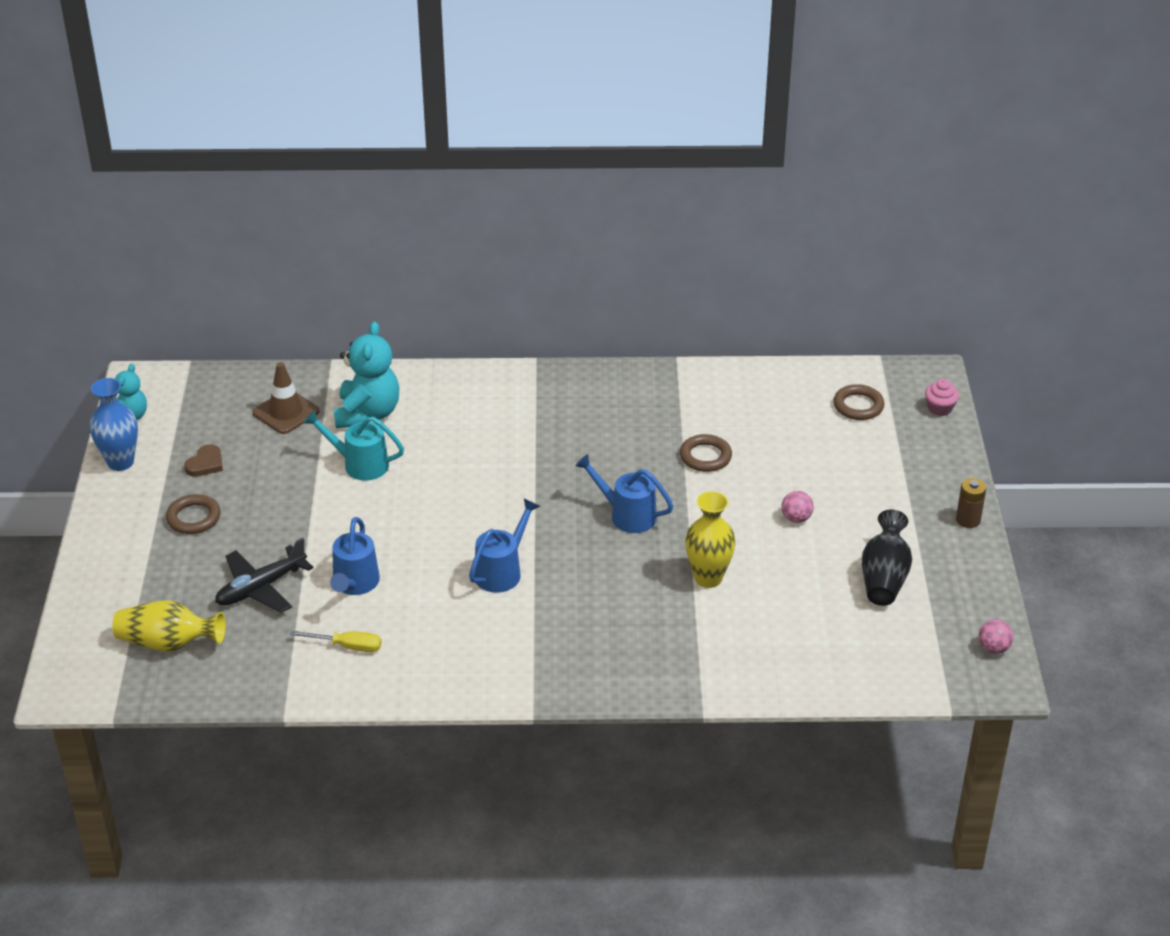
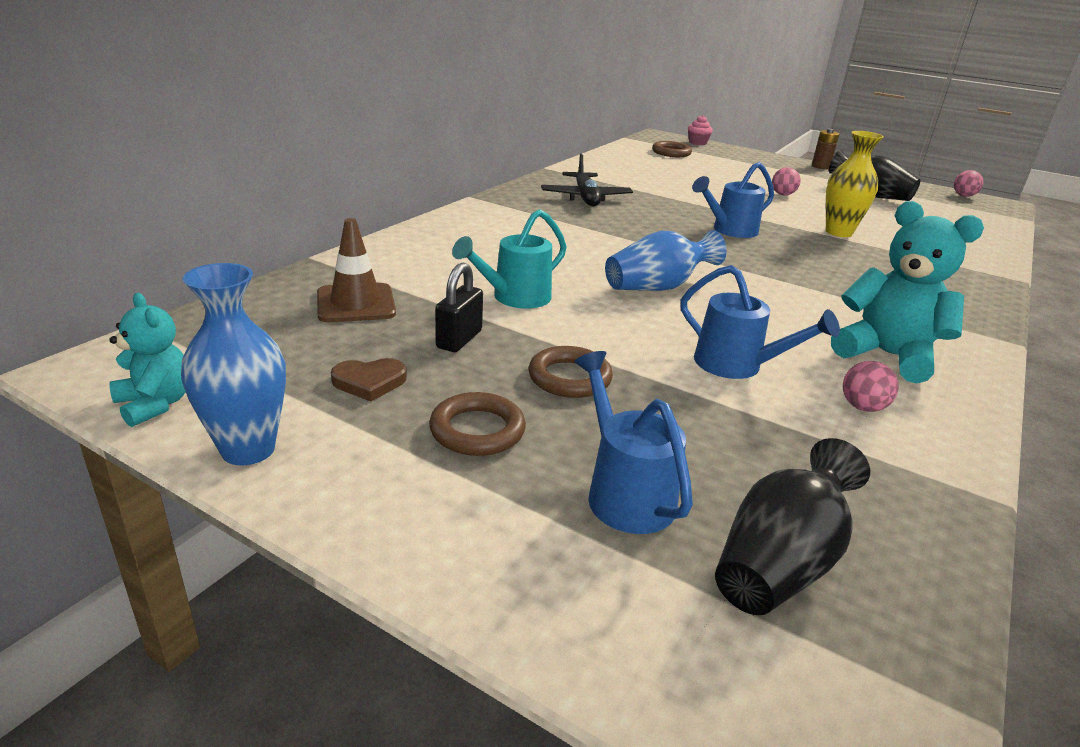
camera: 60 degrees left, 10 degrees down
(168, 643) = (780, 562): yellow vase -> black vase
(205, 464) = (369, 382): brown heart -> brown heart turned 105 degrees clockwise
(261, 588) = (694, 429): black plane -> black plane (585, 198)
(280, 469) = (459, 339): none -> black padlock
(347, 646) = (862, 407): yellow screwdriver -> pink ball
(367, 414) = (434, 269): turquoise teddy bear -> turquoise teddy bear (887, 355)
(448, 516) = (658, 287): none -> blue vase
(502, 571) = (772, 291): blue watering can -> blue watering can (624, 492)
(705, 456) = (679, 193): brown ring -> brown ring (569, 378)

